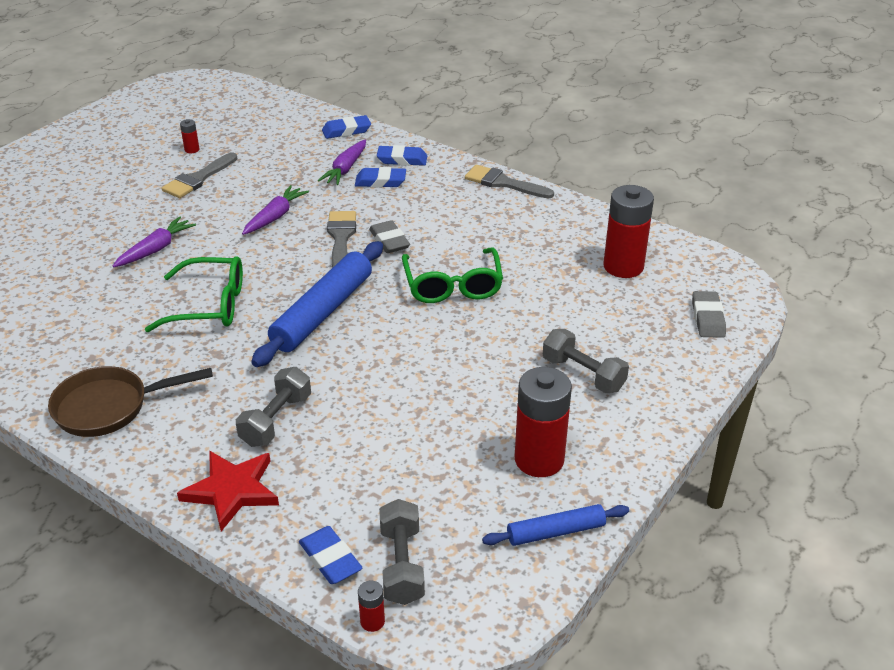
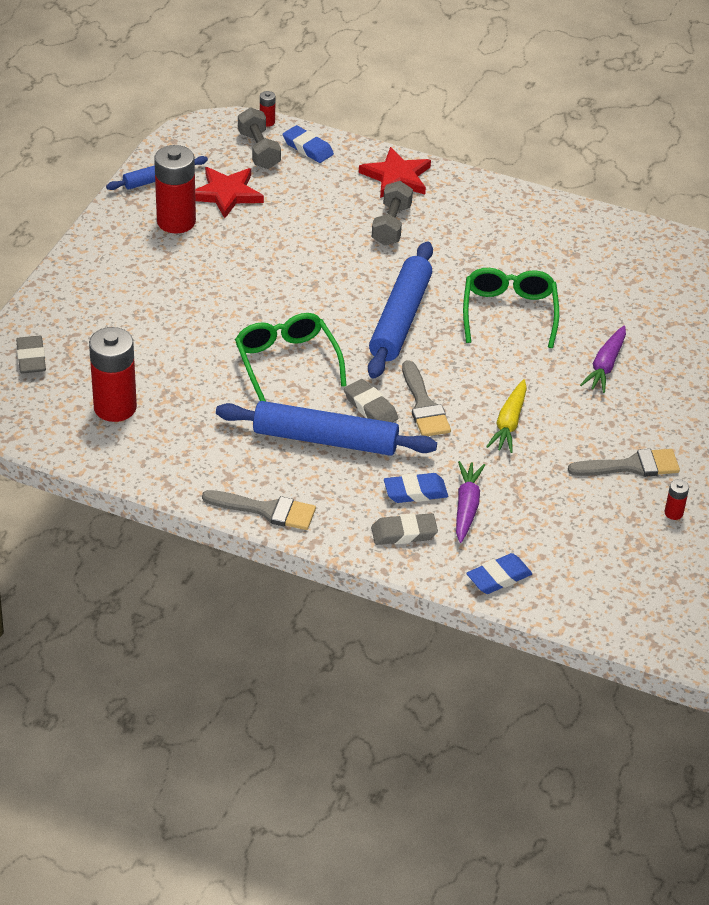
camera: 165 degrees right, 5 degrees up
(109, 407) = (528, 219): brown pan -> none
(198, 179) = (631, 466): grey brush -> grey brush turned 60 degrees clockwise
(209, 305) = (509, 313): green glasses -> green glasses turned 105 degrees clockwise
(275, 217) = (509, 423): purple carrot -> yellow carrot
(402, 159) = (404, 533): blue eraser -> grey eraser
(439, 222) = (325, 440): none -> blue rolling pin
(466, 493) = (226, 194): none -> red star
(583, 374) = (147, 291): grey dumbbell -> none

